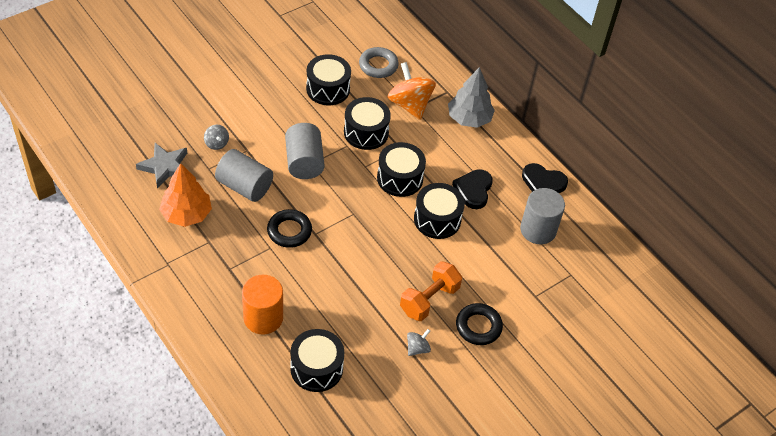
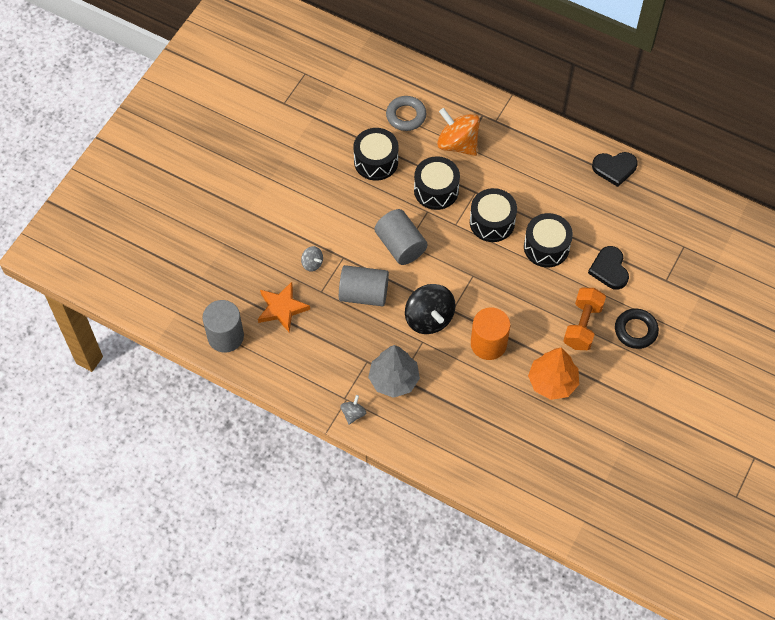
camera: 20 degrees left, 10 degrees up
(165, 167) = (282, 308): grey star -> orange star
(186, 214) = (331, 345): orange tree -> orange tree (552, 382)
(263, 318) = (457, 408): orange cylinder -> orange cylinder (488, 344)
(289, 231) = (429, 318): black ring -> black spinning top
(316, 368) = (528, 431): black drum -> none
(417, 348) = (598, 374): grey spinning top -> grey spinning top (353, 414)
(469, 119) = (517, 134): grey tree -> grey tree (394, 379)
(473, 190) = (560, 204): black heart -> black heart (609, 269)
(538, 230) = (635, 217): grey cylinder -> grey cylinder (225, 336)

